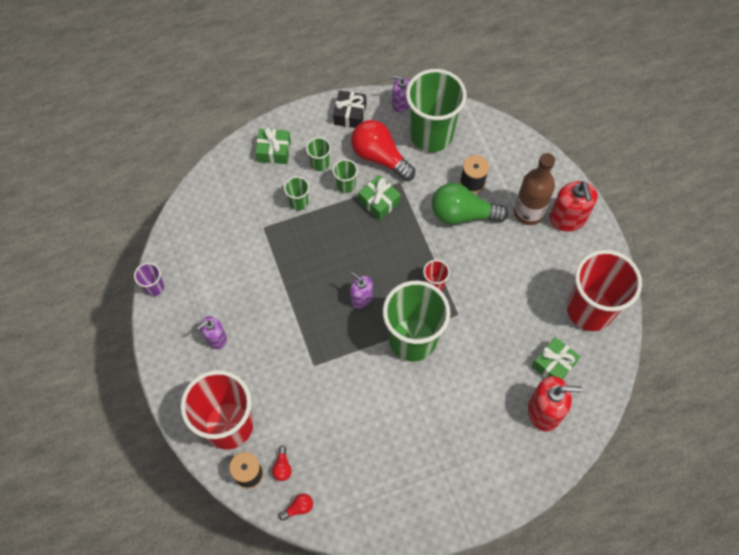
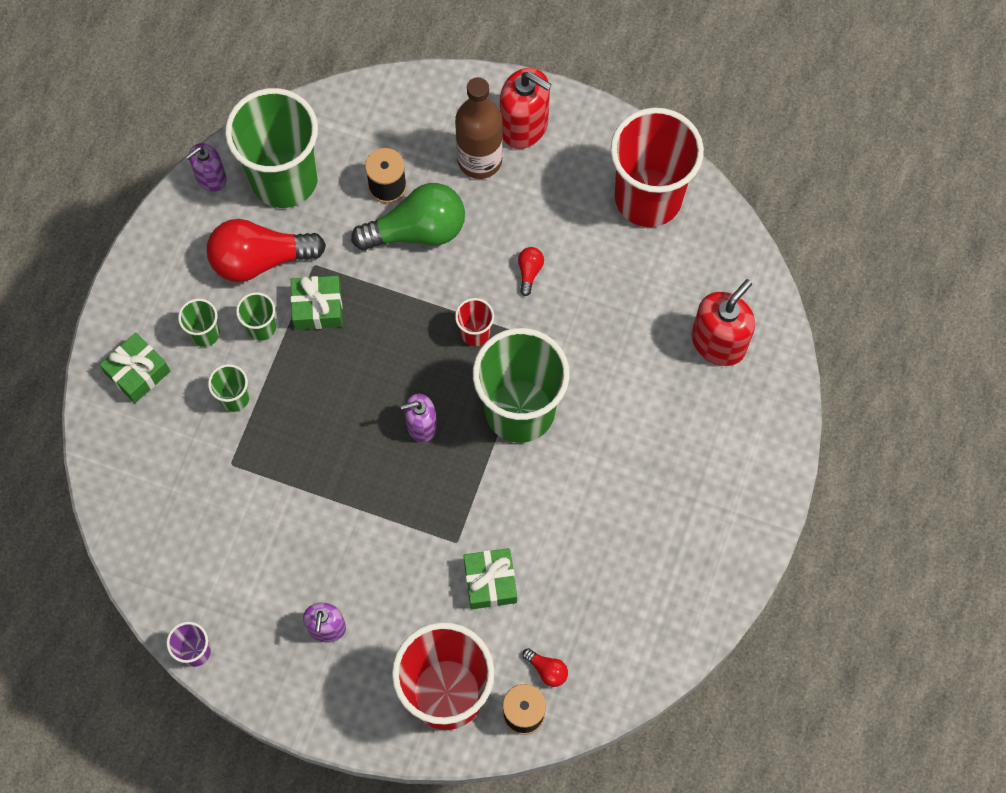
camera: 50 degrees left, 5 degrees up
(298, 508) = (608, 687): red light bulb -> red light bulb (529, 271)
(350, 114) = (170, 246): black gift -> none
(462, 214) = (417, 230): green light bulb -> green light bulb turned 150 degrees counterclockwise
(553, 364) = (676, 288): green gift -> green gift (490, 582)

